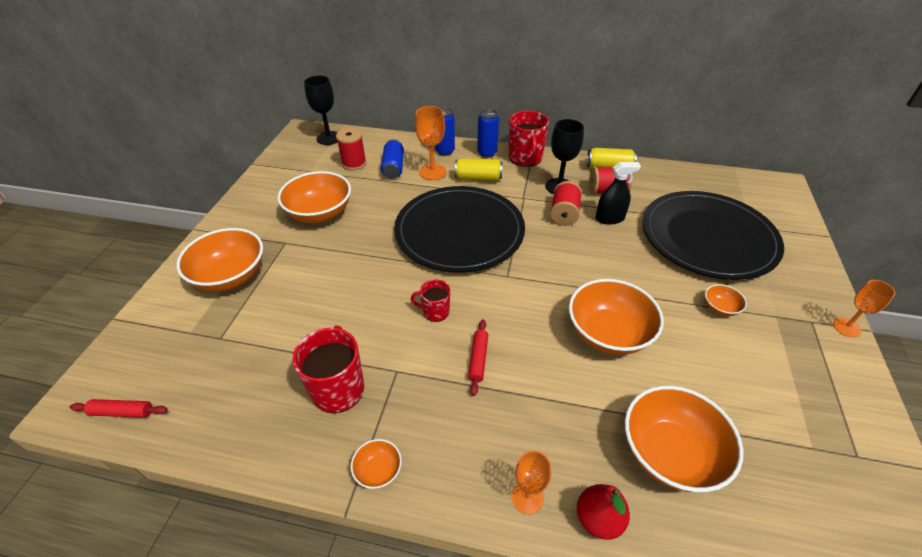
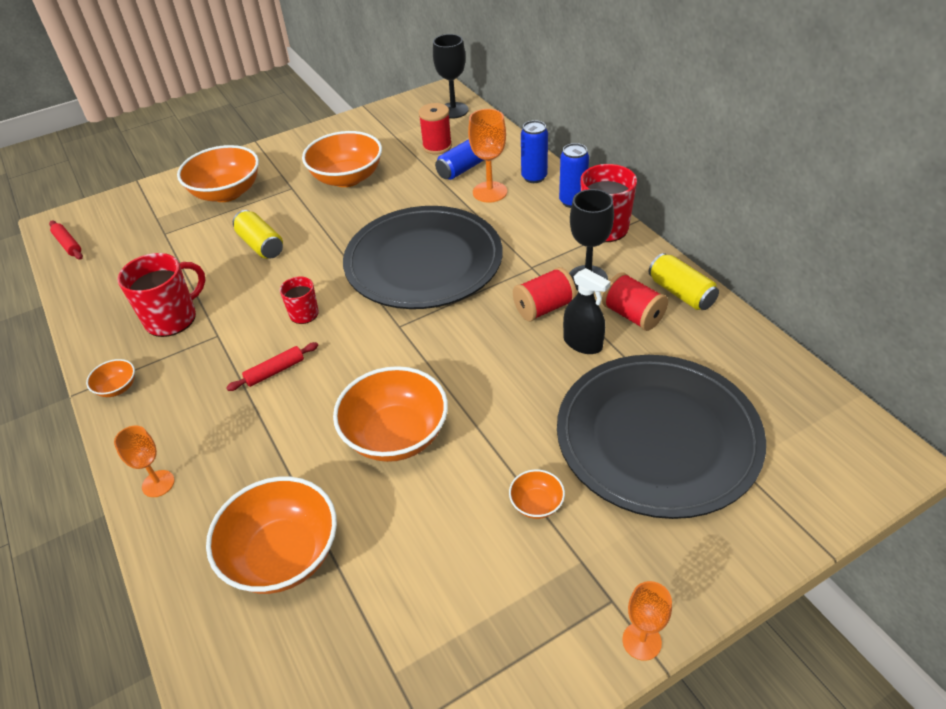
camera: 50 degrees right, 0 degrees up
(478, 178) = (521, 222): yellow can -> yellow can (261, 245)
(598, 519) = (171, 539): red pear -> none

